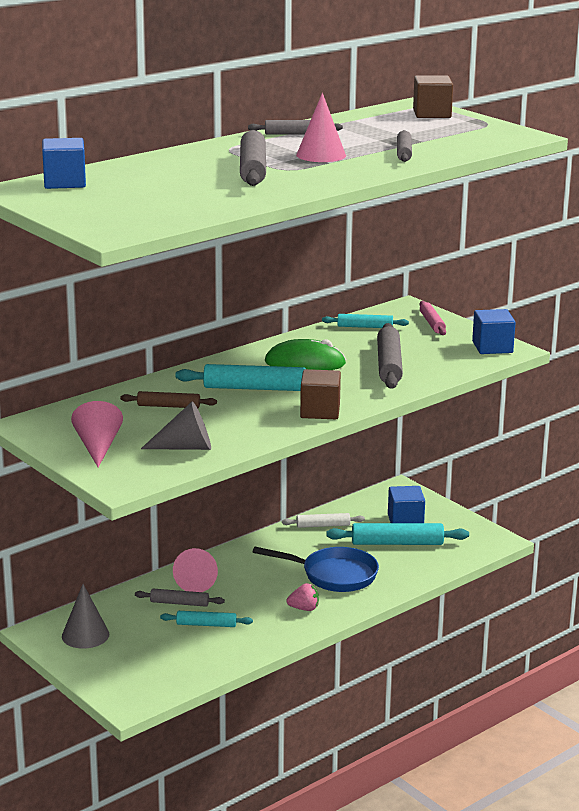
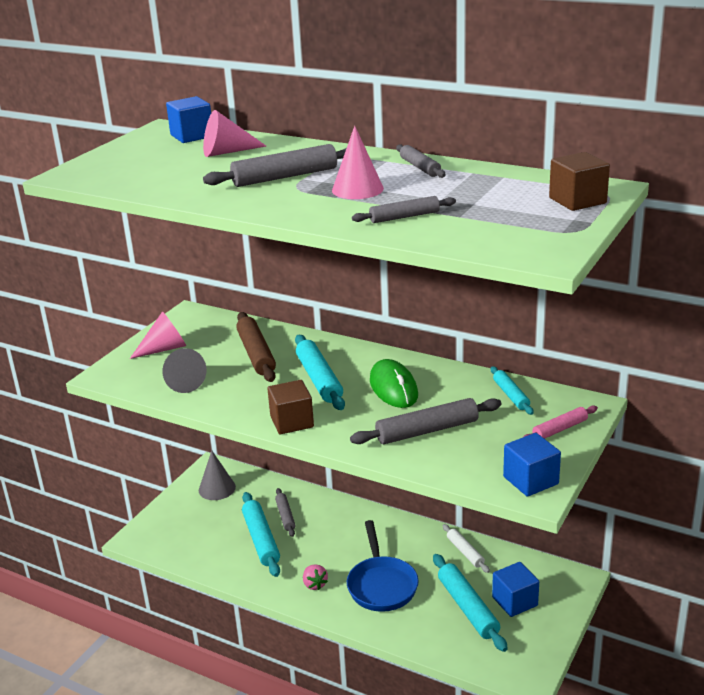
camera: 70 degrees right, 5 degrees up
(168, 406) = (256, 354): brown rolling pin -> brown rolling pin, size x1.68
(197, 581) = (323, 514): pink cone -> pink cone (227, 152)
(206, 624) = (261, 539): turquoise rolling pin -> turquoise rolling pin, size x1.68

